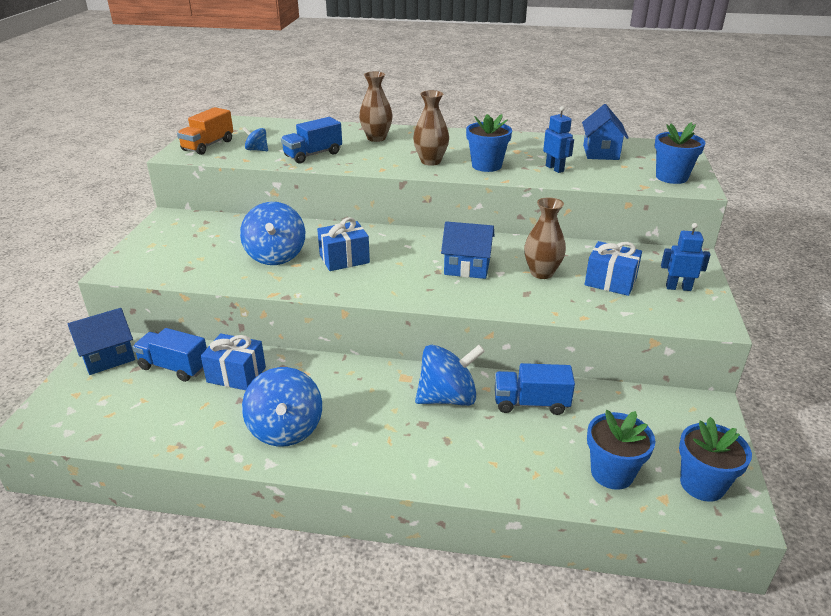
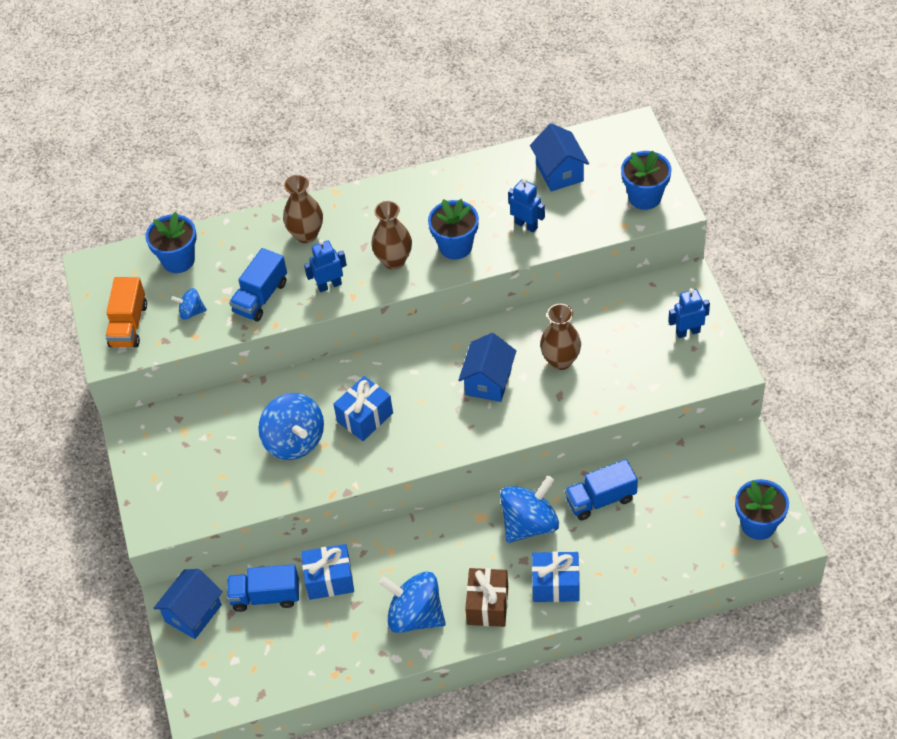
camera: 20 degrees left, 20 degrees up
(286, 429) = (415, 615): blue spinning top -> blue spinning top turned 150 degrees clockwise
(361, 447) = (487, 605): none -> brown gift
(369, 161) = (329, 285): none -> blue robot
(467, 267) = (488, 381): blue house -> blue house turned 60 degrees counterclockwise
(610, 282) = (626, 348): blue gift -> blue gift (556, 585)
(612, 473) = (690, 543): blue flower pot -> blue flower pot (178, 260)

